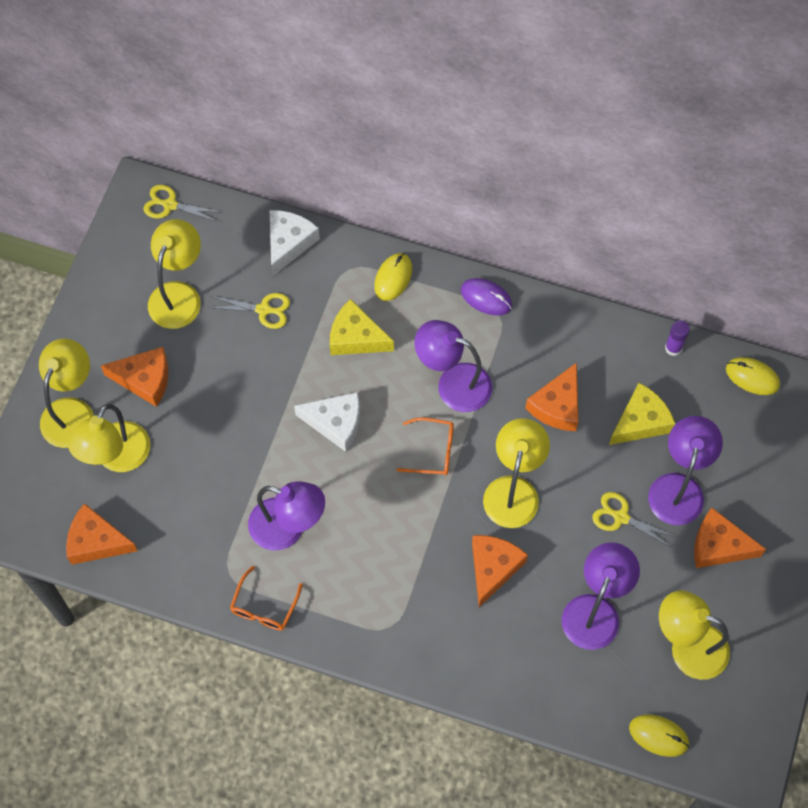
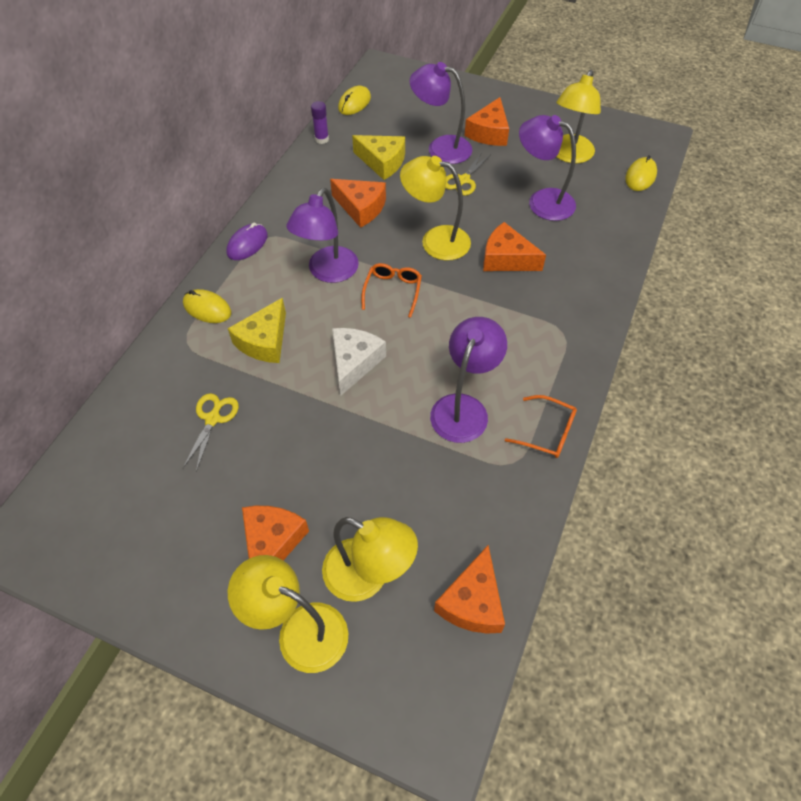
camera: 85 degrees left, 10 degrees down
(170, 205) = (47, 509): yellow scissors -> none
(179, 295) = (171, 503): yellow lamp -> none
(289, 243) = (140, 392): white cheese -> none
(640, 421) = (382, 162): yellow cheese -> yellow cheese turned 150 degrees clockwise

